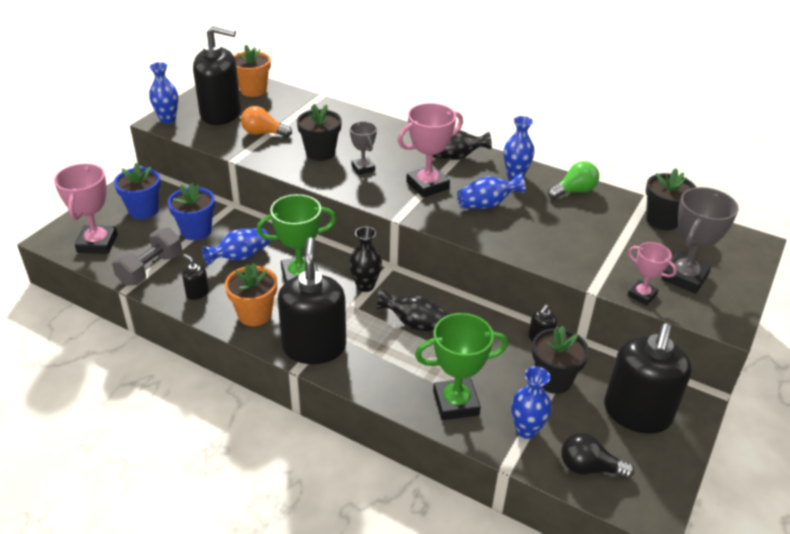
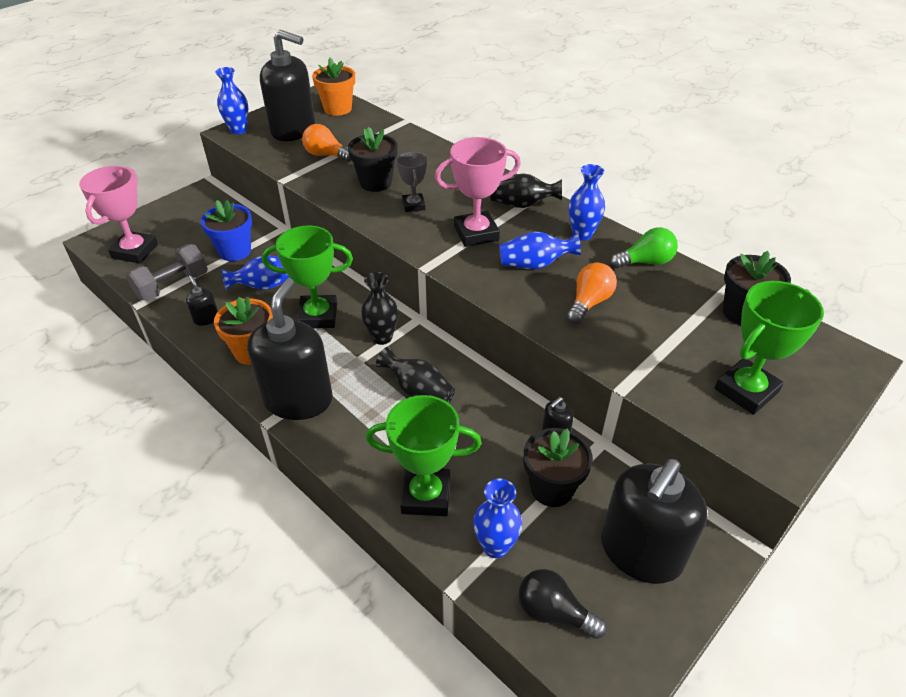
camera: 15 degrees right, 5 degrees up
(143, 210) = (194, 222): blue flower pot -> none
(542, 228) = (589, 302): none -> orange light bulb
(642, 295) = (681, 405): pink trophy -> none
(684, 277) = (746, 390): grey trophy -> green trophy

